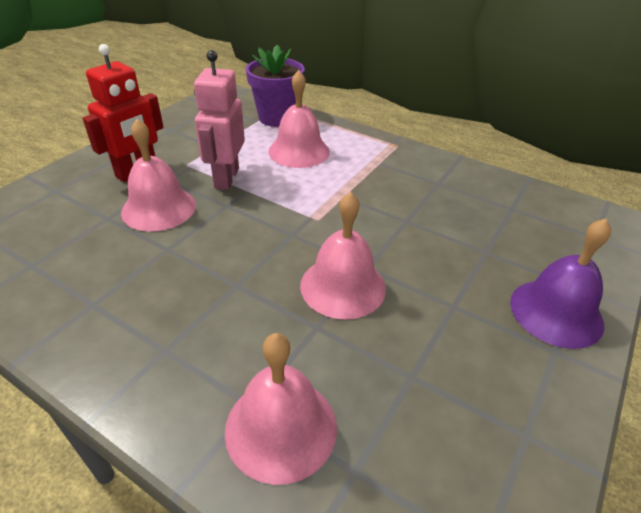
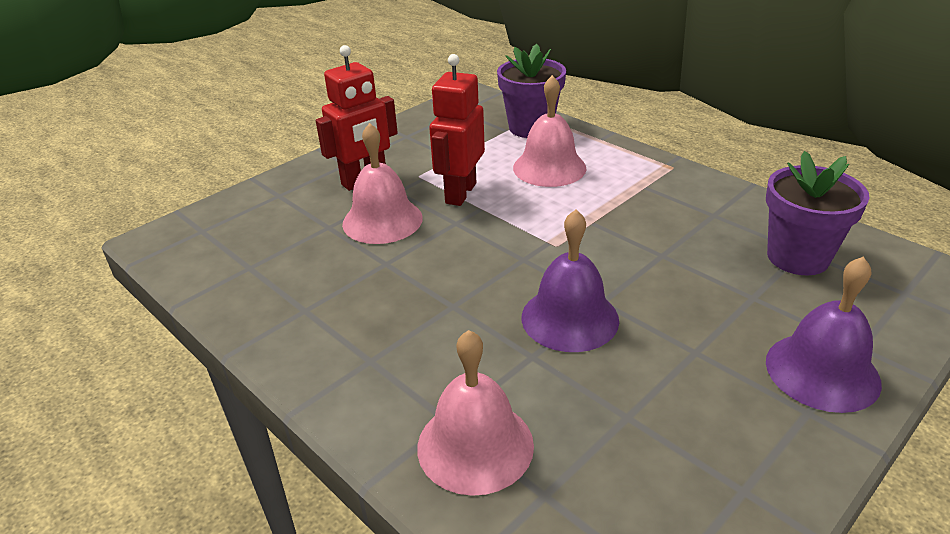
camera: 15 degrees right, 5 degrees down
(226, 178) = (460, 193): pink robot -> red robot
(343, 286) = (570, 318): pink bell -> purple bell
(510, 214) = (797, 257): none -> purple flower pot

